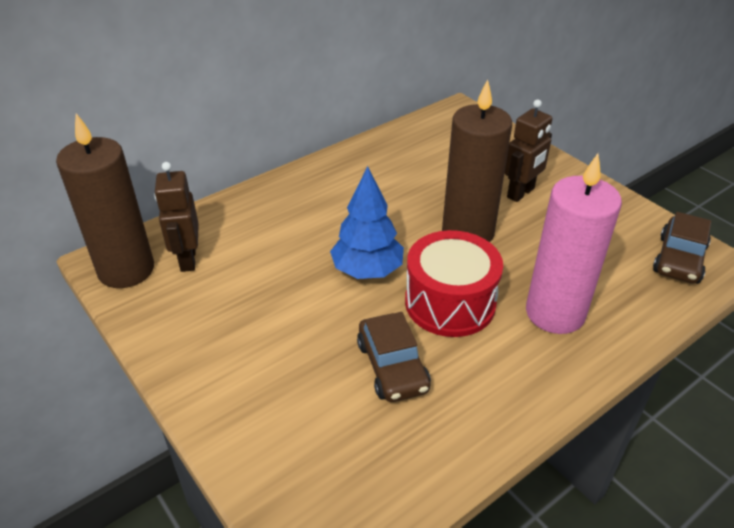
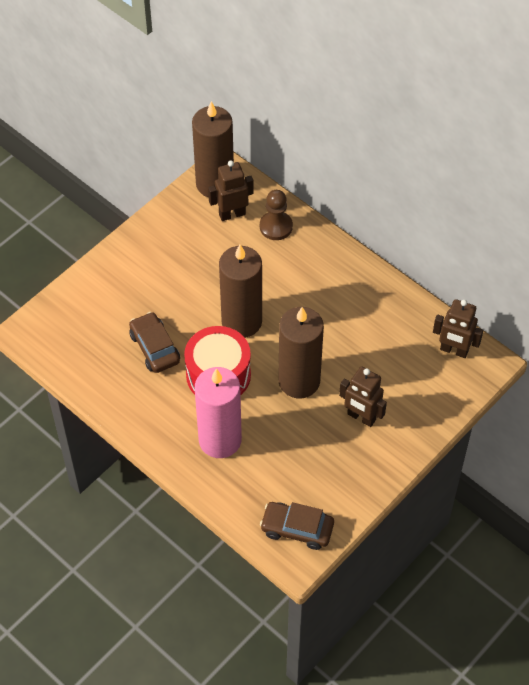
camera: 80 degrees right, 15 degrees up
(228, 223) = (276, 227): none -> brown pawn
(367, 271) = (241, 321): blue tree -> brown candle
(392, 366) = (155, 348): brown car -> brown car turned 90 degrees clockwise
(441, 126) = (454, 350): none -> brown robot

